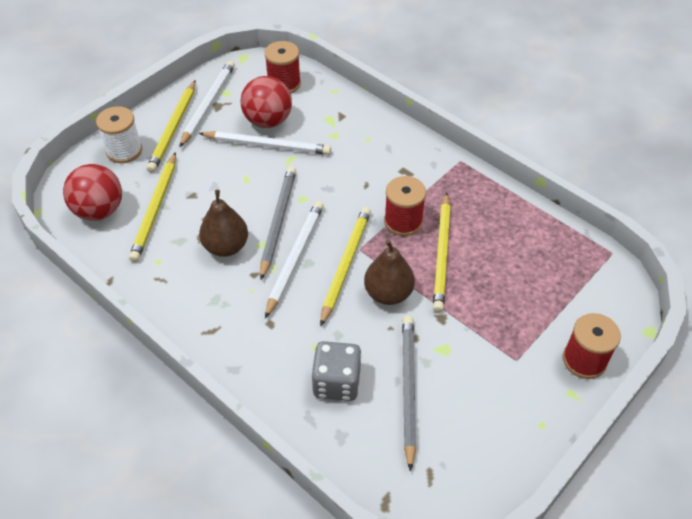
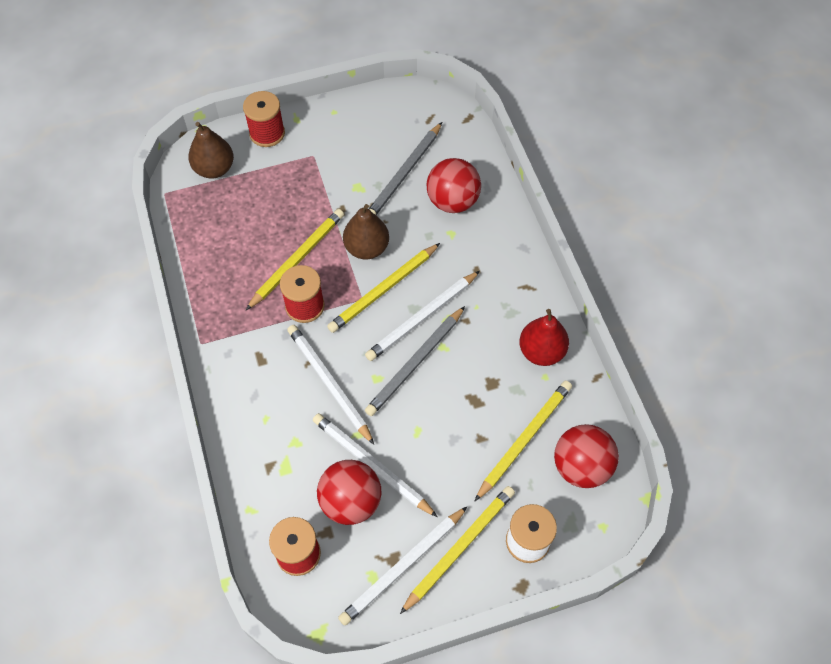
camera: 150 degrees left, 10 degrees up
(170, 279) = (541, 351): none -> red pear
(226, 246) = (476, 360): brown pear -> brown pear (214, 169)
(336, 382) = (452, 201): grey dice -> red ball
(338, 178) = (329, 383): none -> white pencil

